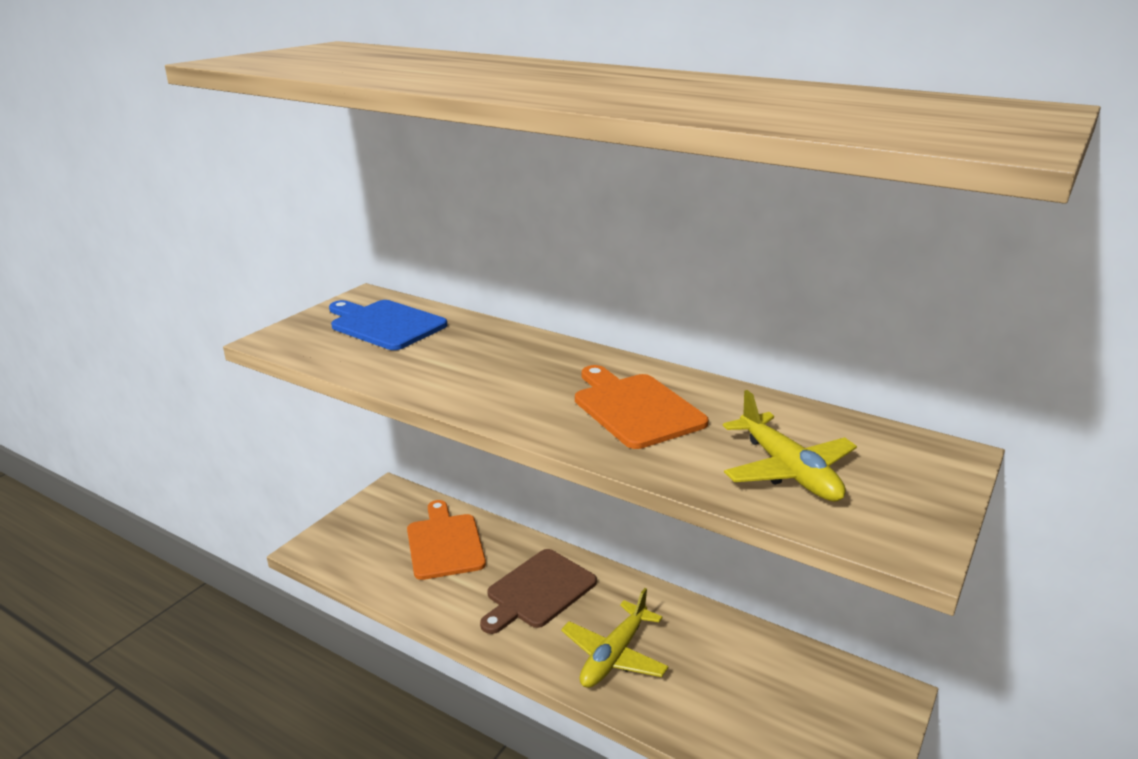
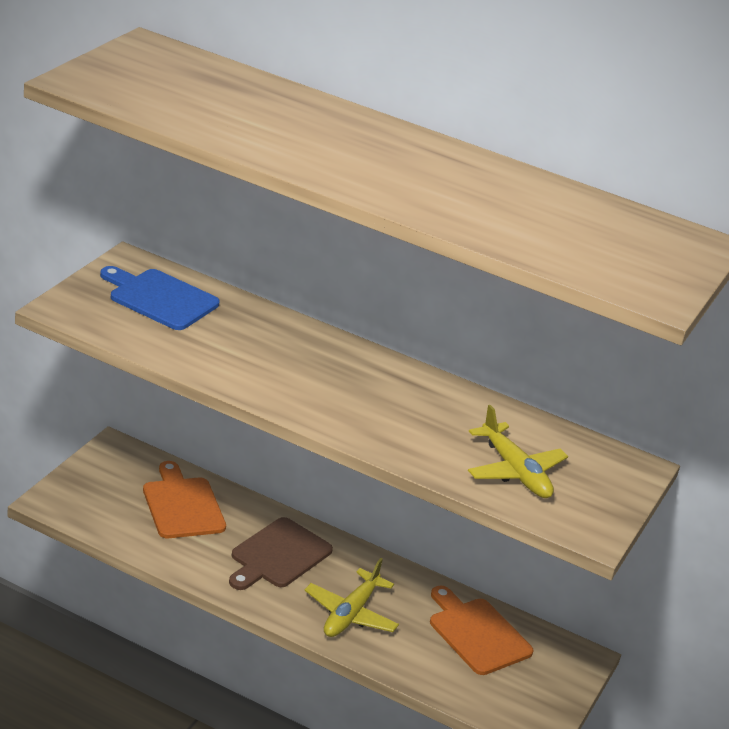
camera: 10 degrees left, 5 degrees up
(635, 408) = (397, 408): orange cutting board -> orange cutting board (477, 634)

